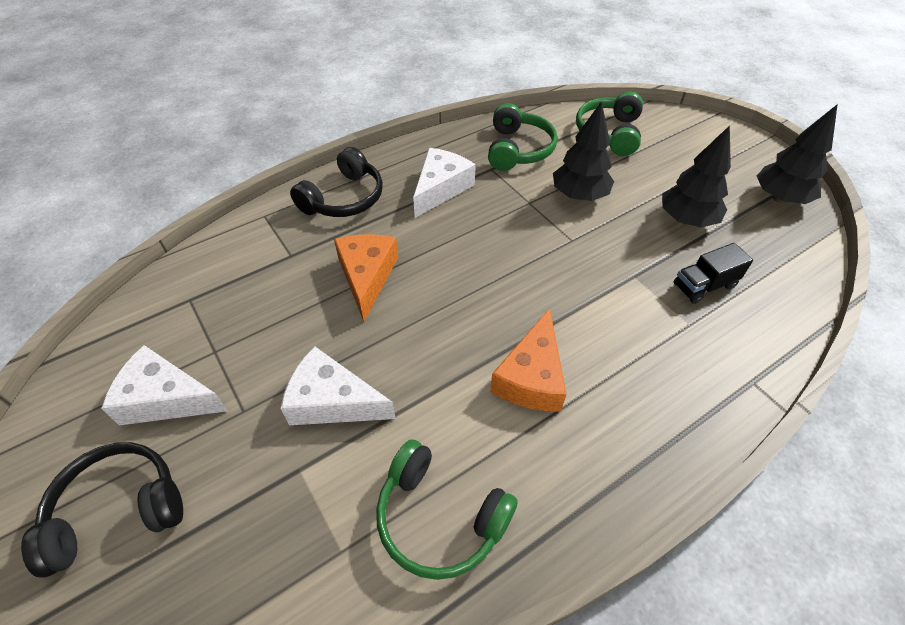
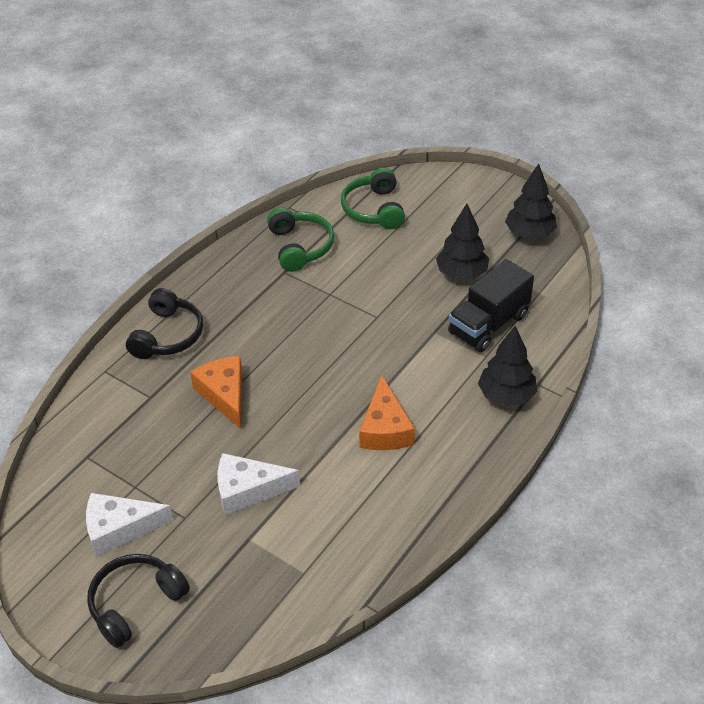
camera: 20 degrees left, 5 degrees down
(440, 517) = (359, 533): green headphones -> none
(441, 188) = (248, 302): white cheese -> none
(579, 195) = (369, 276): black tree -> black tree (506, 395)
(704, 286) = (488, 324): black truck -> black truck, size x1.69

